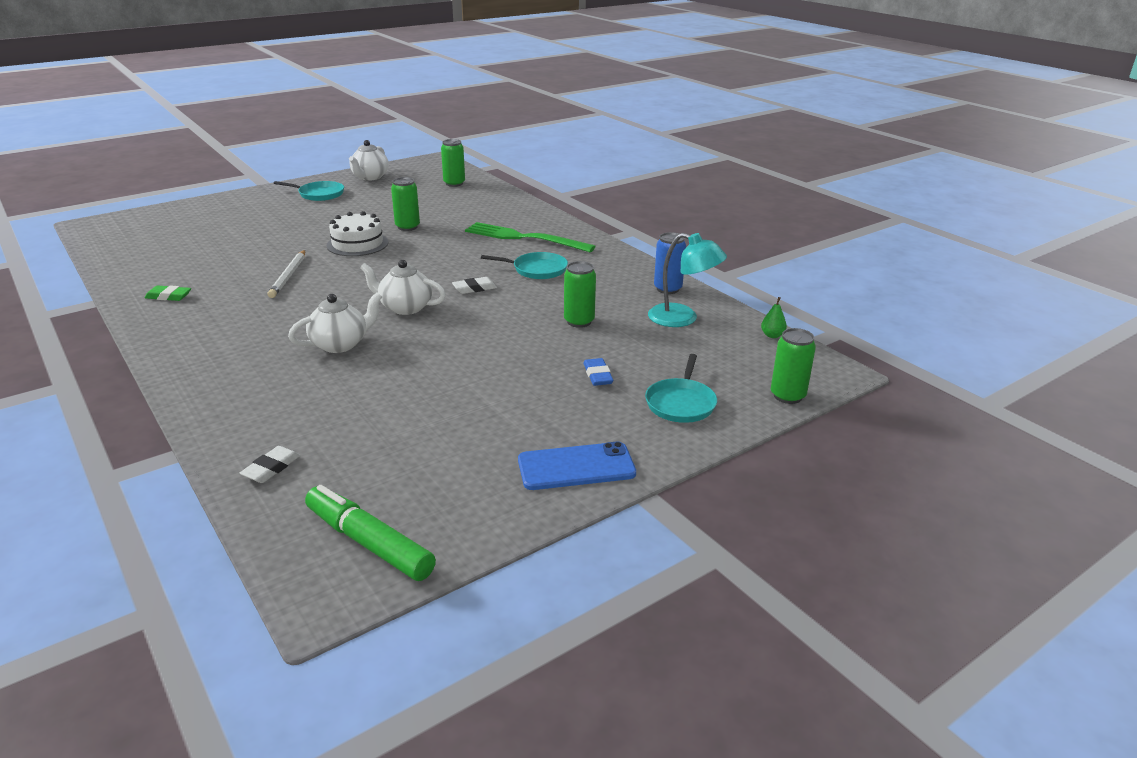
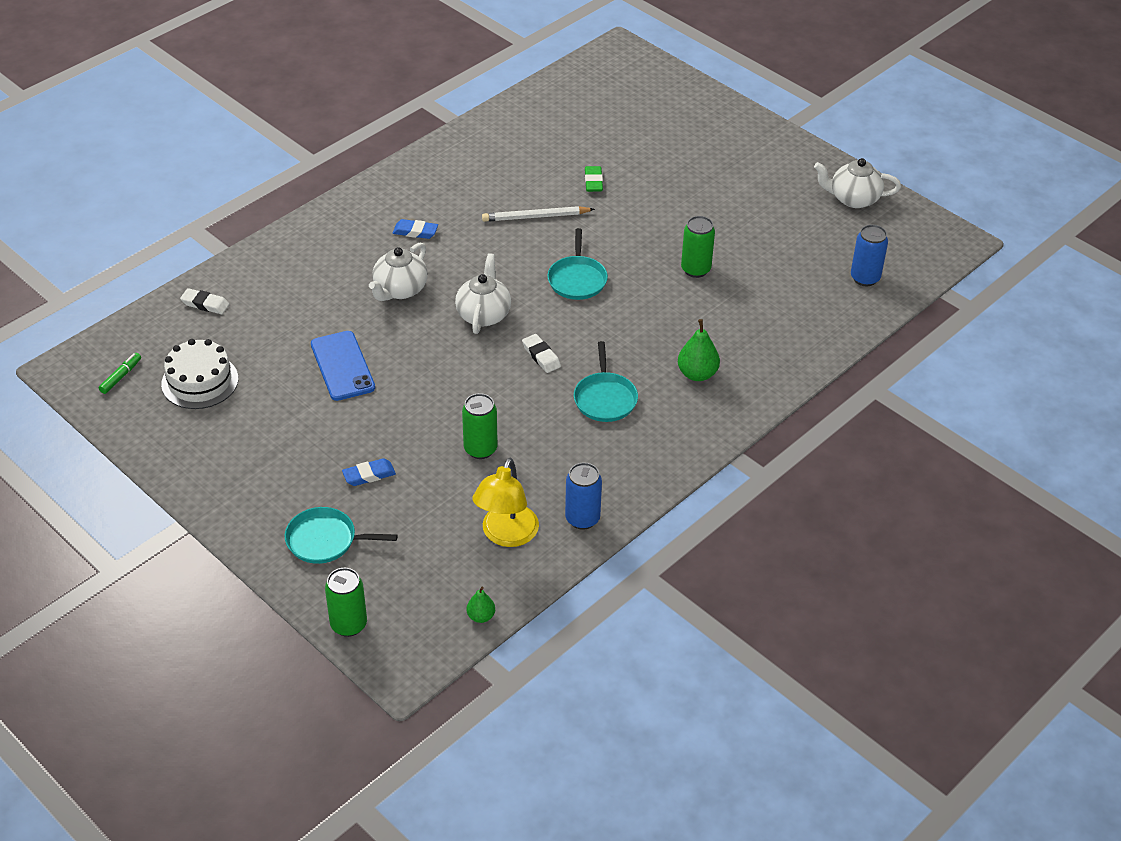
camera: 80 degrees right, 15 degrees up
(168, 296) = (471, 157): green eraser -> green eraser (593, 182)
(257, 331) = (415, 232): none -> blue eraser
(319, 194) = (773, 174): turquoise pan -> turquoise pan (577, 279)
(340, 344) = (400, 290): white teapot -> white teapot turned 75 degrees clockwise
(357, 244) = (632, 243): white cake -> white cake (200, 381)
(369, 543) = (121, 376): green marker -> green marker, size x0.47
(454, 183) = (865, 278): green can -> blue can
(524, 238) = (697, 374): green fork -> green pear
(576, 467) = (217, 476): blue phone -> blue phone (342, 366)
(682, 318) = (506, 535): turquoise lamp -> yellow lamp

